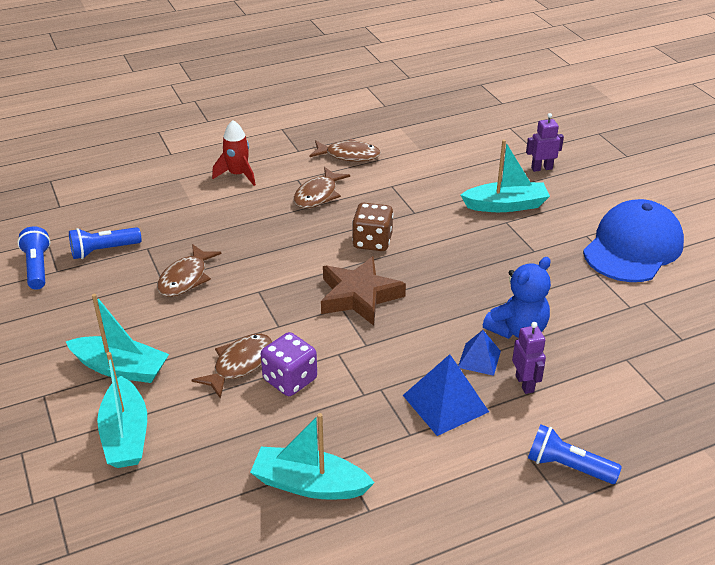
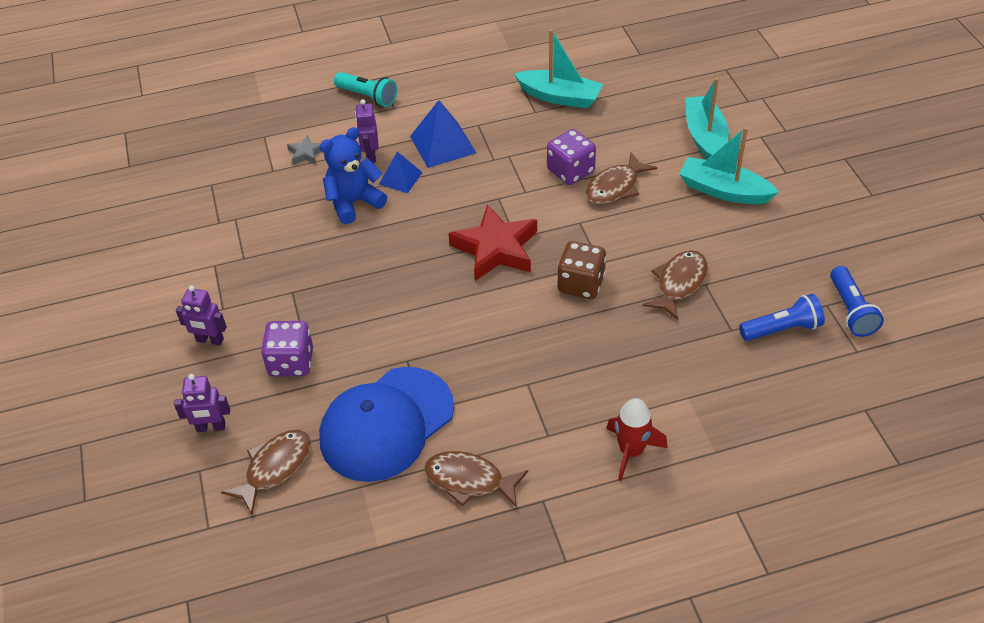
camera: 170 degrees left, 10 degrees up
(318, 195) = (522, 401): brown fish -> brown fish (275, 468)
(359, 296) = (495, 248): brown star -> red star
(372, 242) = (468, 318): brown dice -> brown dice (581, 284)
(505, 205) = (291, 362): turquoise boat -> purple dice
(567, 466) = (368, 97): blue flashlight -> turquoise flashlight
(580, 214) = (210, 340): none -> purple robot
(601, 381) = (306, 153): none -> grey star
(633, 247) = (183, 287): blue cap -> blue cap (386, 424)

